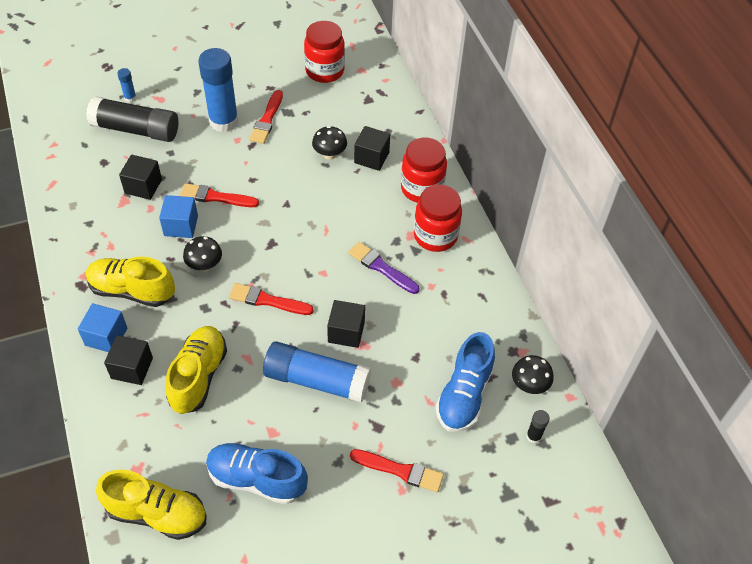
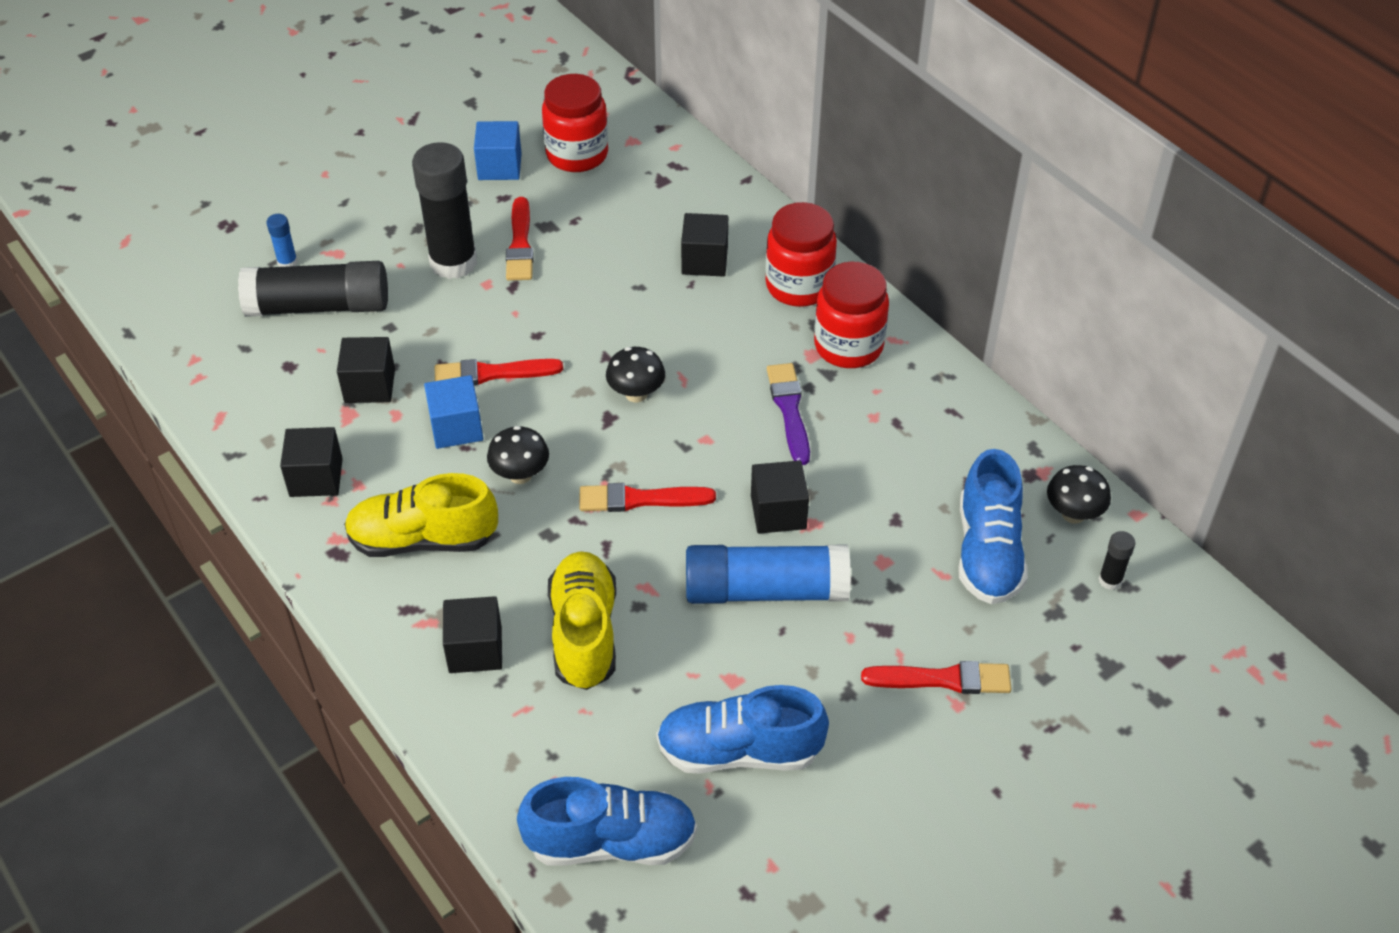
camera: 15 degrees left, 5 degrees down
(89, 235) = (316, 477): none -> black cube
(106, 336) = (413, 616): blue cube -> blue cube (499, 166)
(157, 513) = (611, 841): yellow shoe -> blue shoe
(223, 121) = (453, 262): blue glue stick -> black glue stick
(329, 154) = (639, 271): black mushroom -> black mushroom (636, 394)
(381, 267) = (789, 410): purple brush -> purple brush turned 60 degrees clockwise

